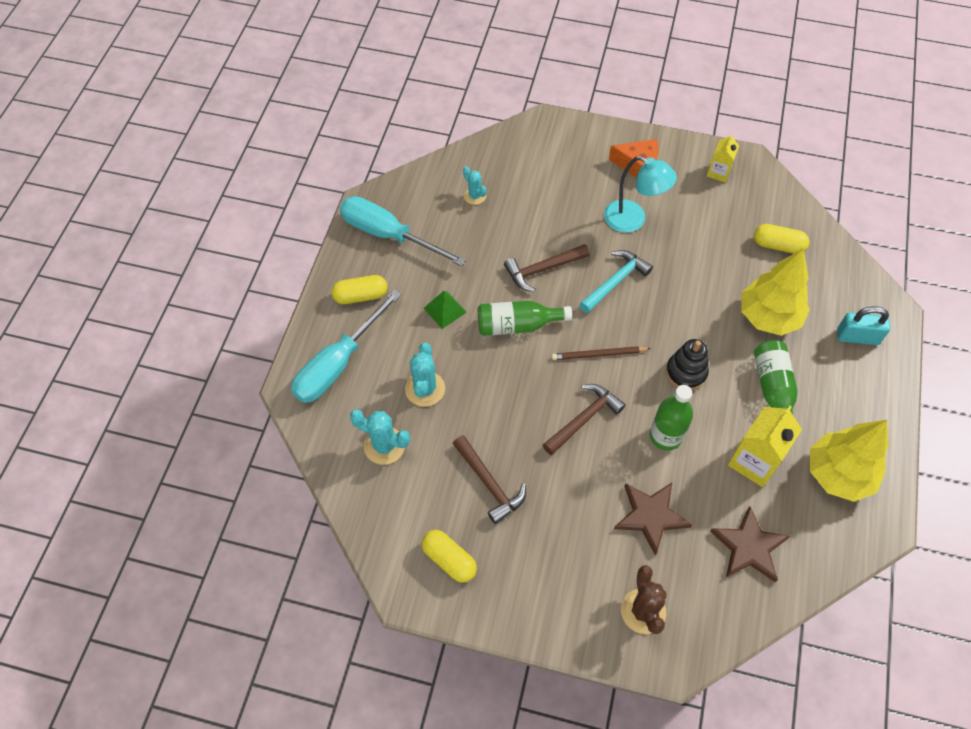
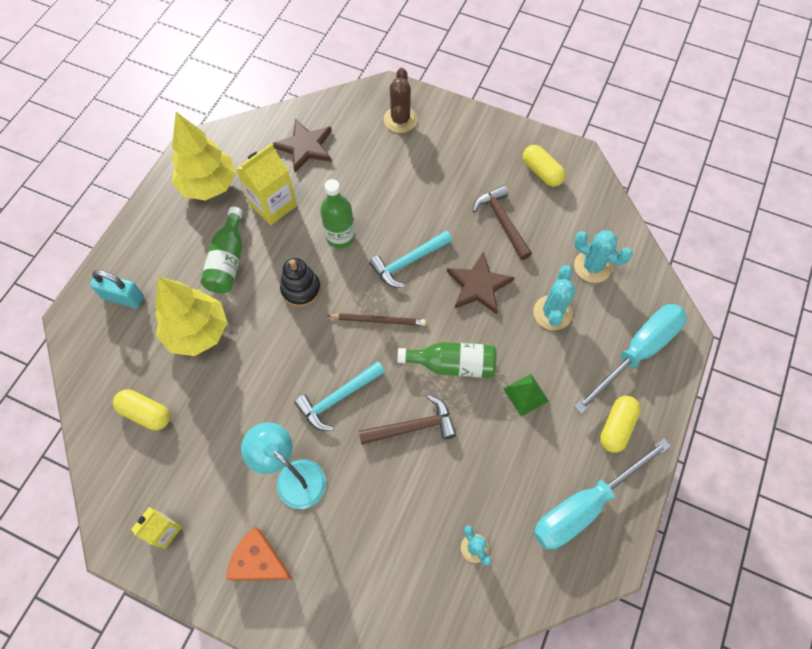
camera: 170 degrees left, 5 degrees up
(361, 296) = (616, 427): yellow capsule -> yellow capsule turned 60 degrees counterclockwise
(388, 235) = (584, 506): turquoise screwdriver -> turquoise screwdriver turned 105 degrees clockwise
(584, 419) = (408, 262): brown hammer -> turquoise hammer
(650, 516) = (374, 178): brown star -> brown star (478, 285)

